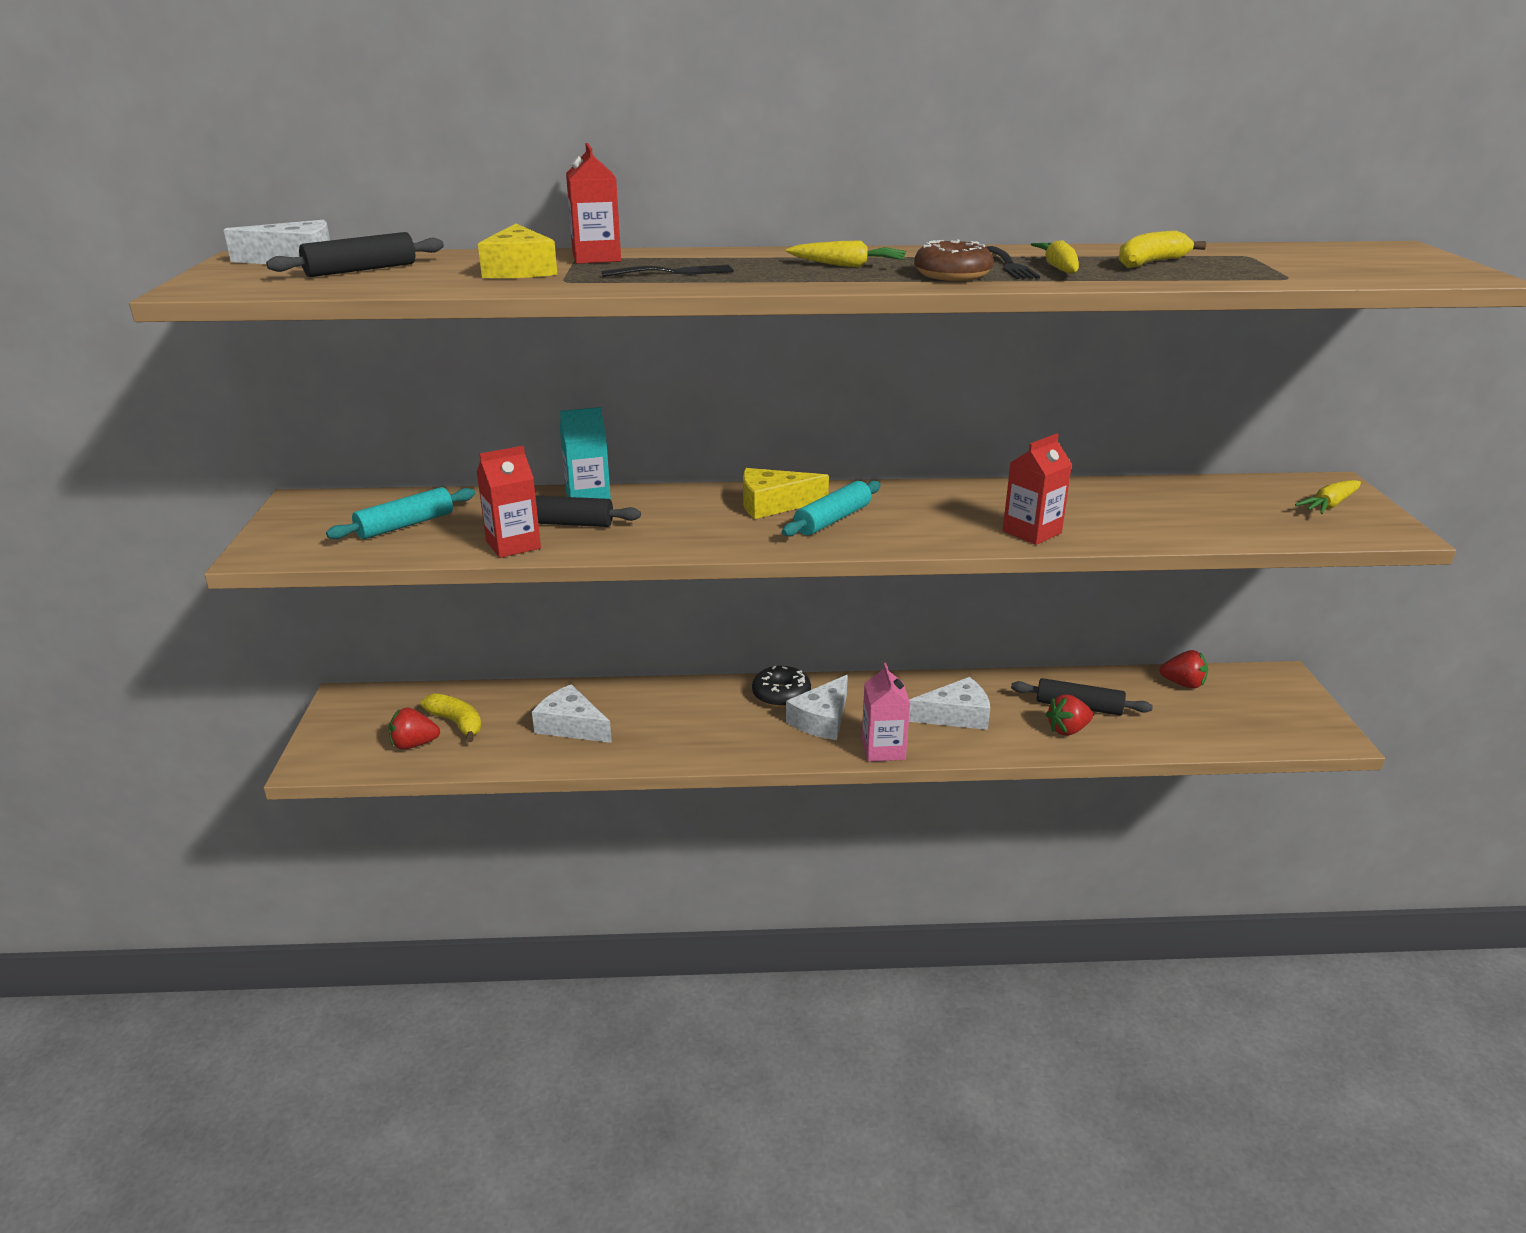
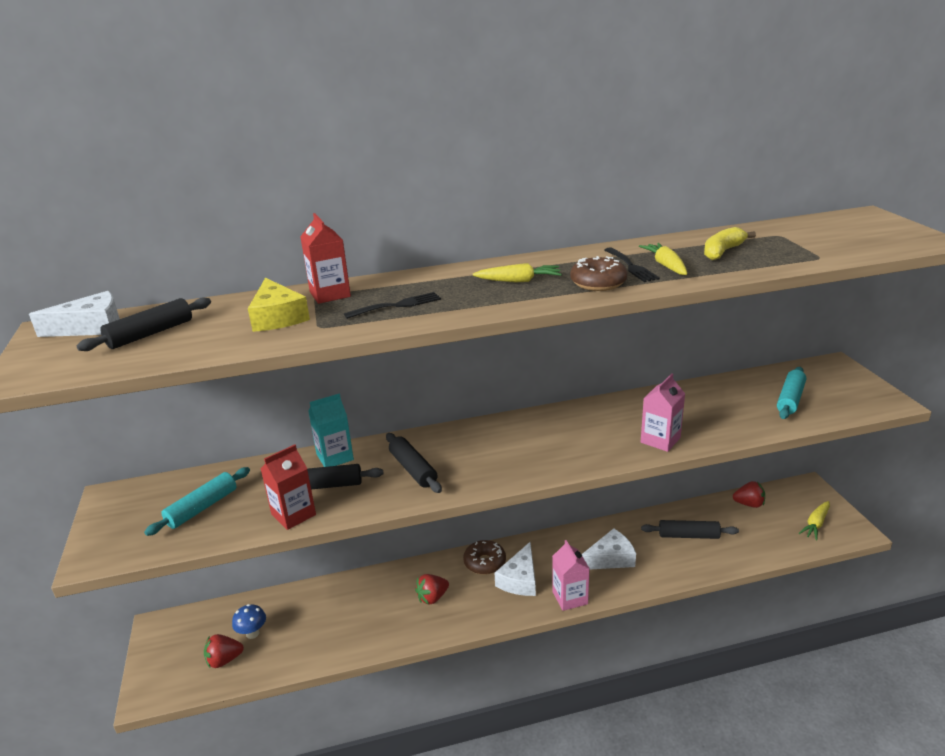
camera: 10 degrees left, 0 degrees up
(457, 723) = (252, 633): yellow banana -> blue mushroom
(571, 726) = (340, 619): white cheese -> none
(682, 521) = (413, 469): none -> black rolling pin
(773, 504) = (473, 442): yellow cheese -> none
(781, 695) = (485, 563): black donut -> brown donut
(832, 520) = (520, 450): turquoise rolling pin -> turquoise rolling pin (790, 399)
(1032, 532) = (660, 440): red carton -> pink carton
(1067, 730) = (687, 557): red strawberry -> red strawberry (432, 598)
(1329, 505) = (839, 384): yellow carrot -> yellow carrot (815, 524)

